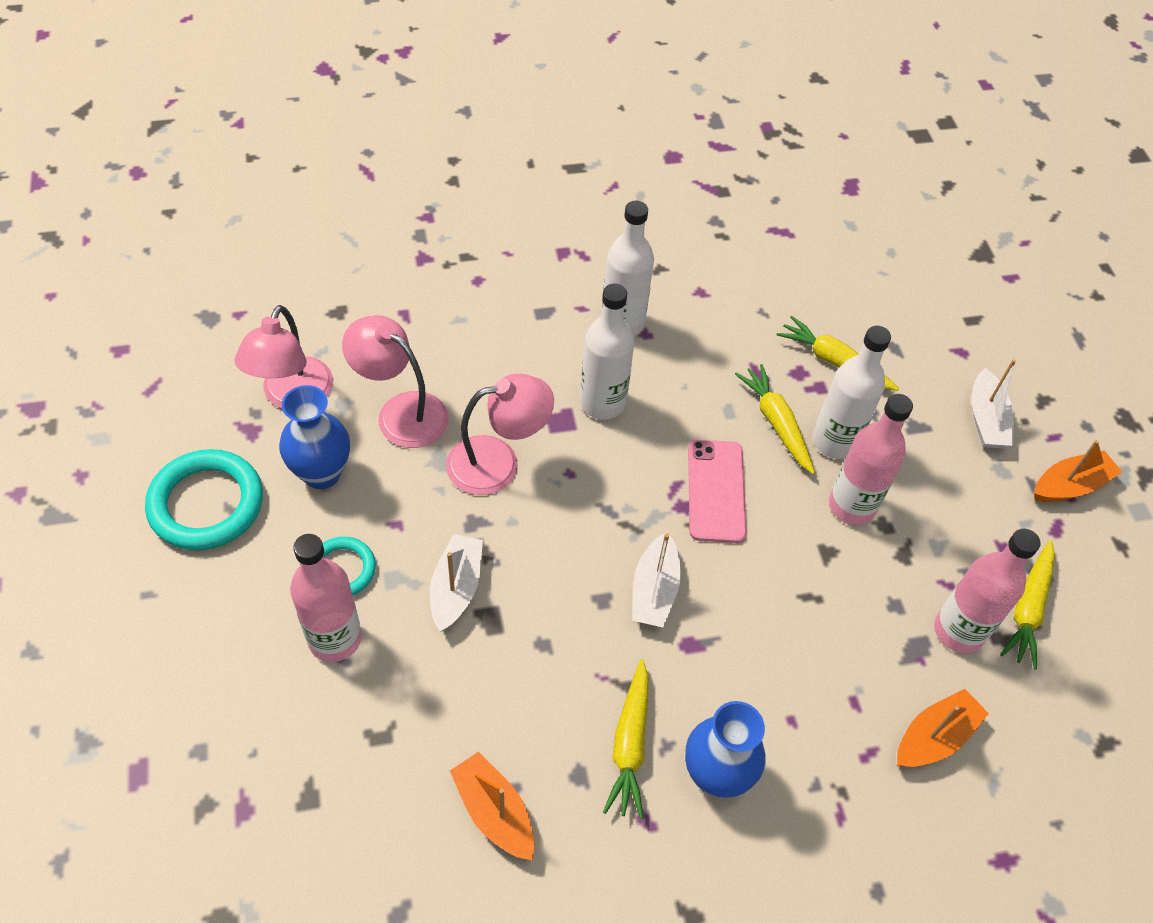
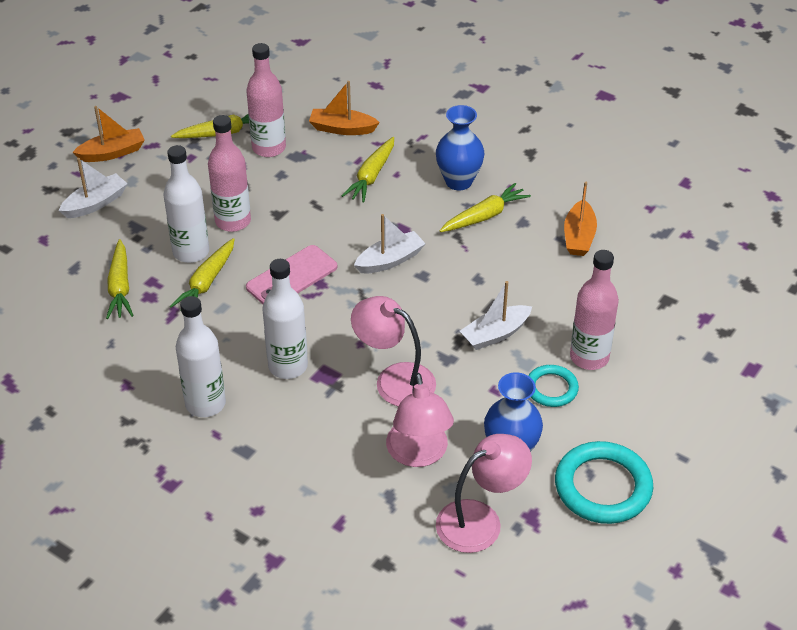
camera: 130 degrees left, 10 degrees down
(811, 691) = (371, 176): none -> yellow carrot
(1070, 486) = (112, 153): orange boat -> orange boat turned 135 degrees clockwise

